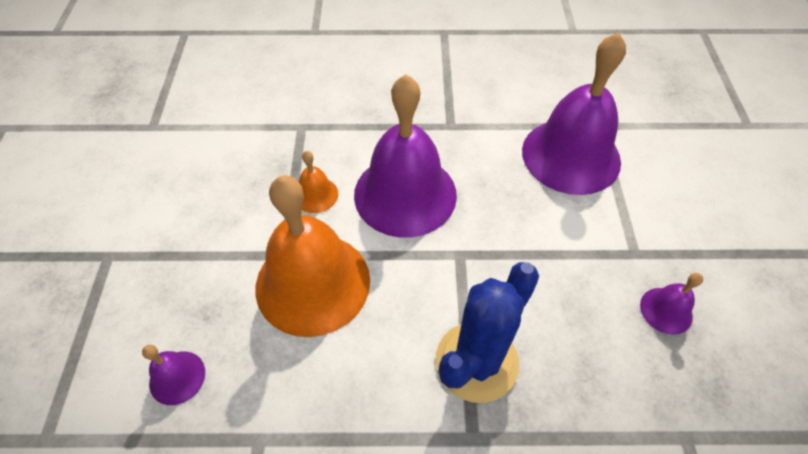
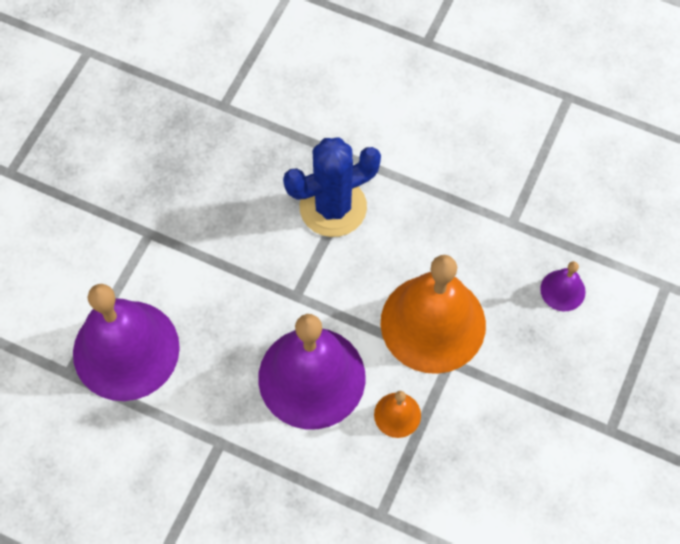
camera: 155 degrees left, 10 degrees up
(666, 310) = (165, 181): purple bell -> none

